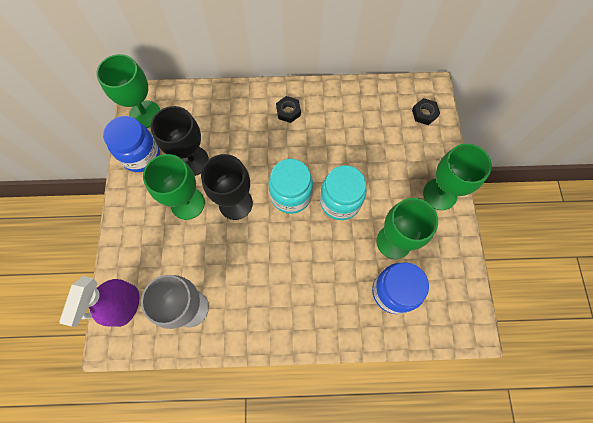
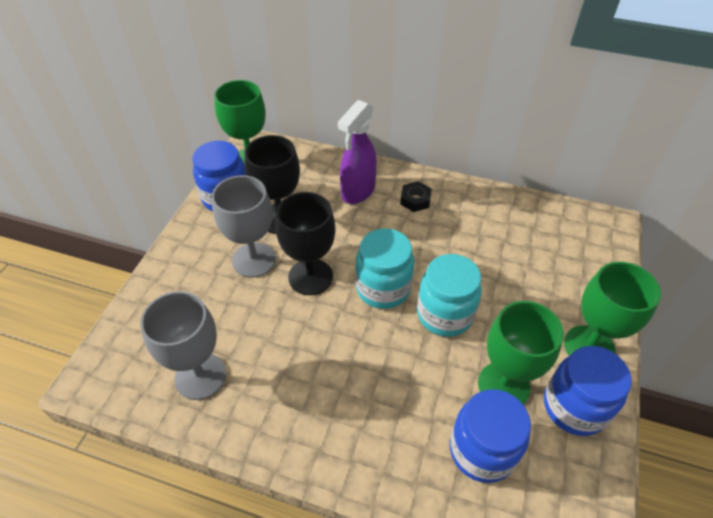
camera: 20 degrees right, 20 degrees down
(125, 306) = (126, 347): purple spray bottle -> purple spray bottle (358, 191)
(187, 203) = (254, 260): green goblet -> grey goblet
(424, 114) = (593, 247): black nut -> none
(441, 241) = (574, 407): none -> blue jar

